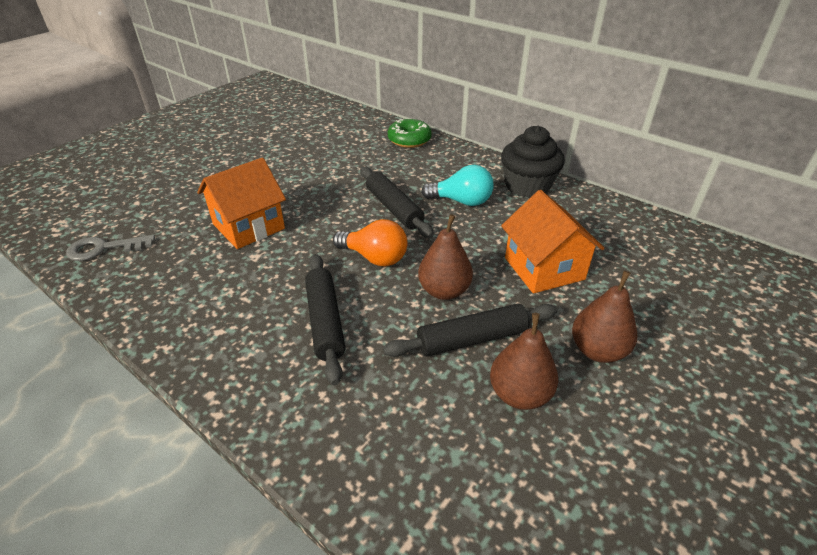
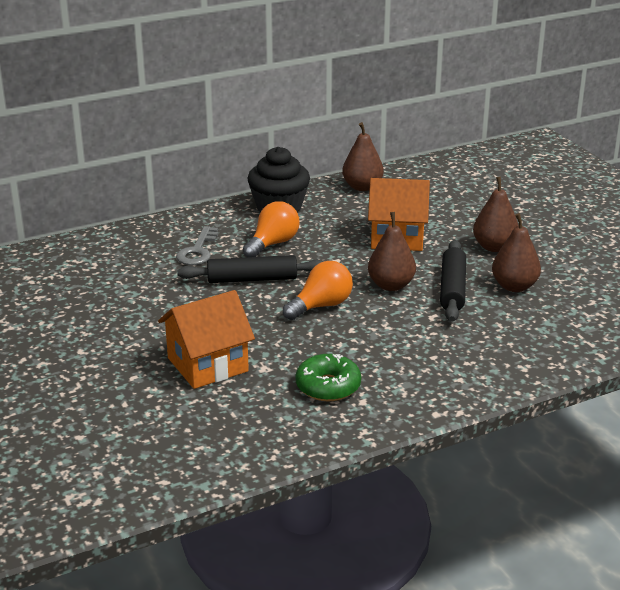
camera: 65 degrees left, 10 degrees down
(104, 248) = (165, 463): grey key -> grey key (198, 251)
(249, 226) = (207, 364): orange house -> orange house turned 75 degrees clockwise
(325, 321) = (388, 346): black rolling pin -> none
(409, 140) = (127, 240): green donut -> green donut (328, 386)
(461, 201) = (273, 244): turquoise light bulb -> orange light bulb
(620, 219) = (362, 187): none -> brown pear

